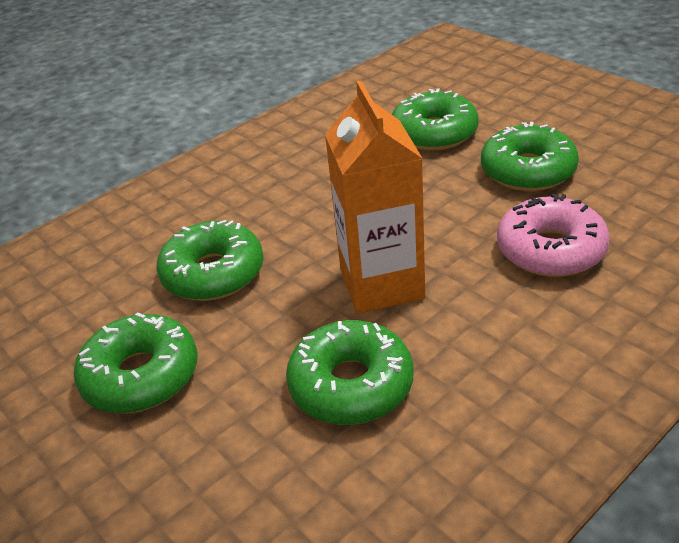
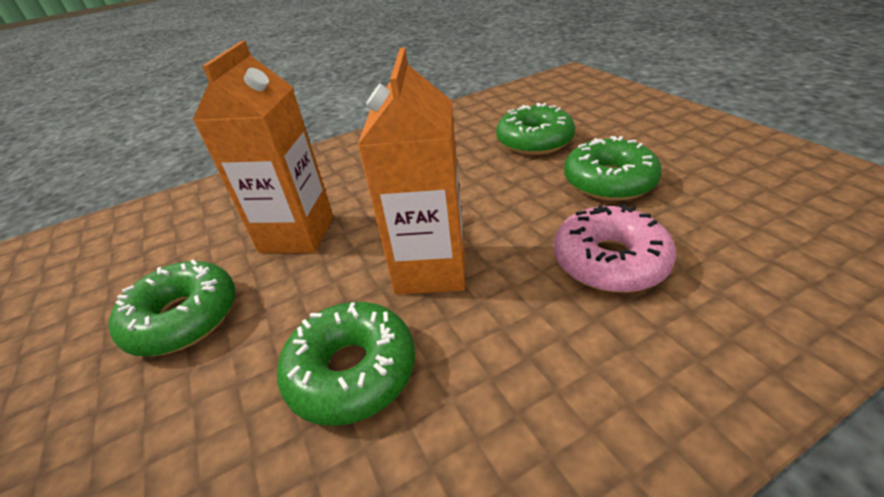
camera: 15 degrees right, 0 degrees up
(213, 273) = (297, 234): green donut -> orange carton

